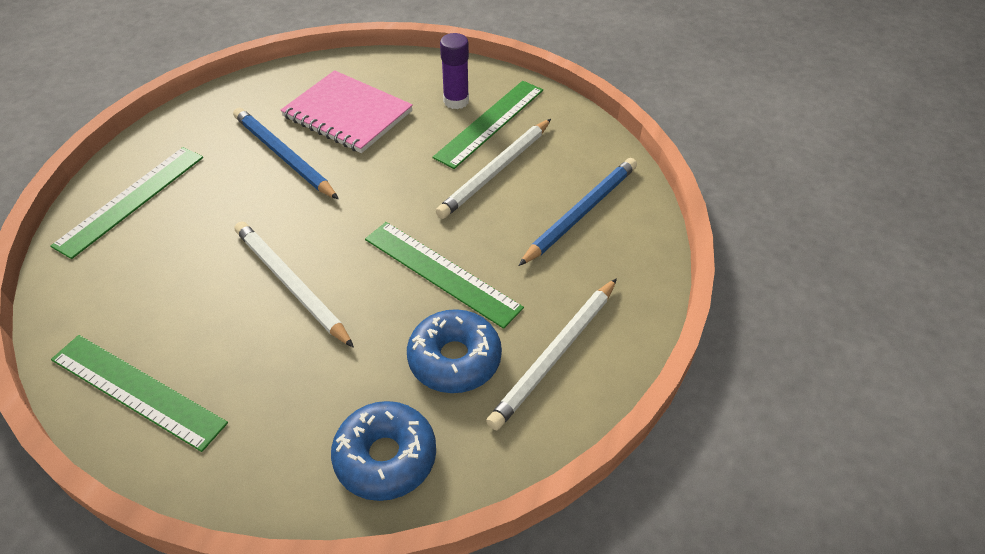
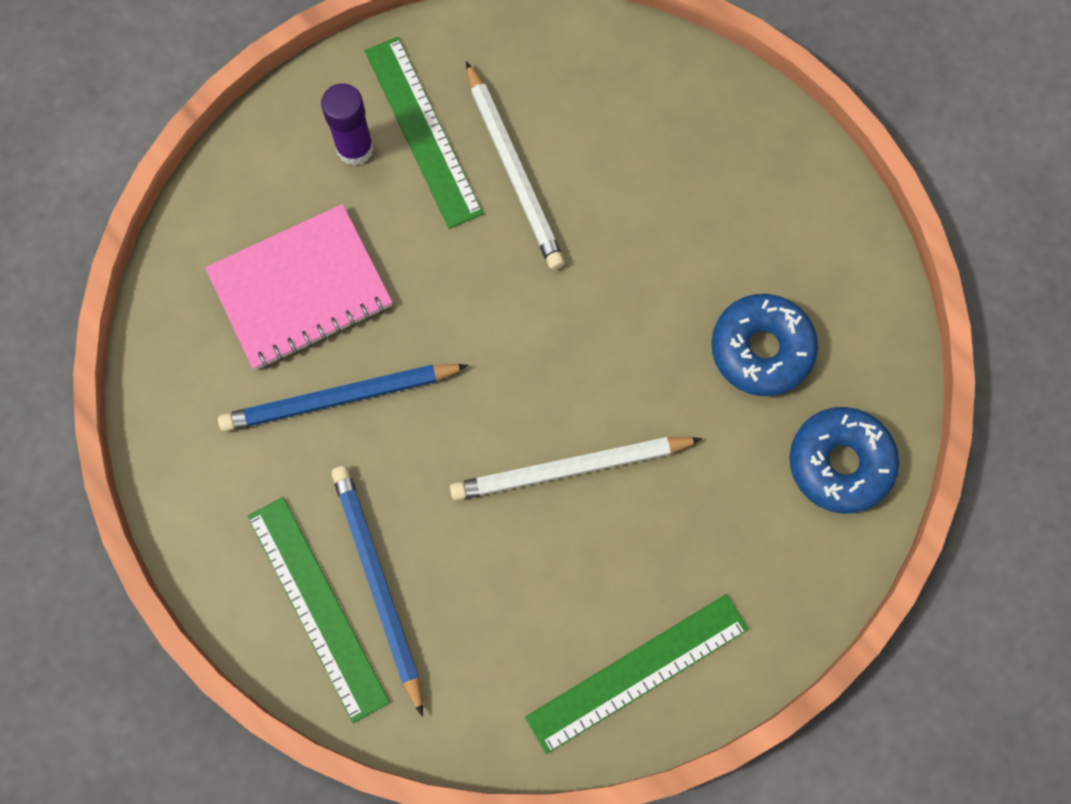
camera: 60 degrees left, 25 degrees up
(441, 272) = (640, 307): green ruler -> none
(555, 354) = (805, 254): white pencil -> none
(581, 213) = (633, 120): blue pencil -> blue pencil (378, 584)

